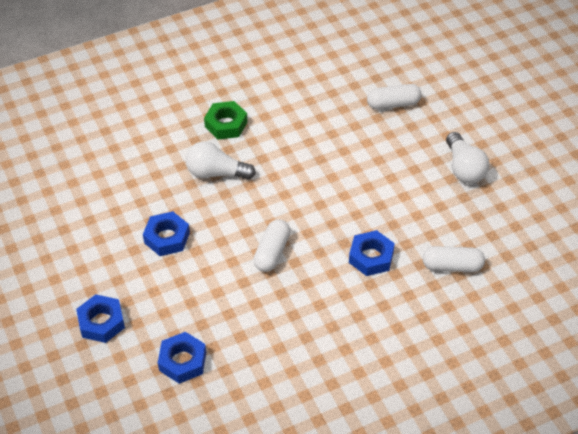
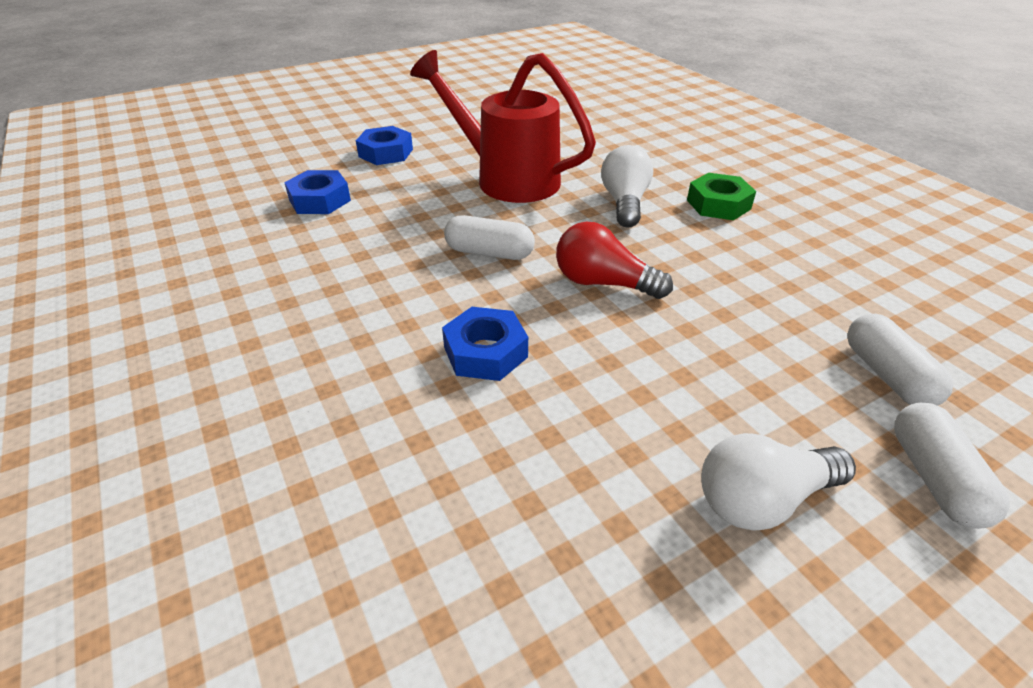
camera: 85 degrees right, 10 degrees down
(167, 238) = (507, 178): blue nut -> red watering can
(311, 198) = (603, 283): none -> red light bulb
(452, 266) = (467, 472): white capsule -> white capsule (934, 478)

